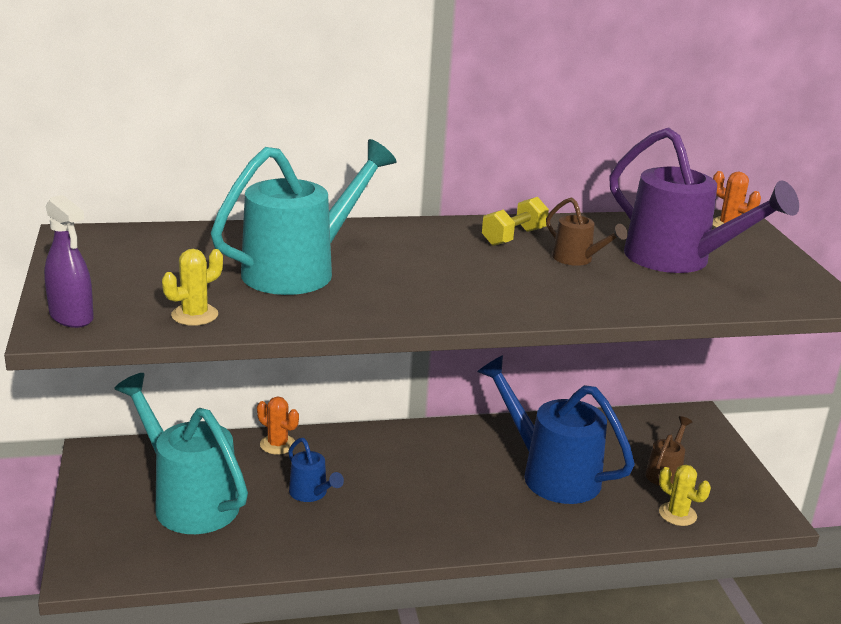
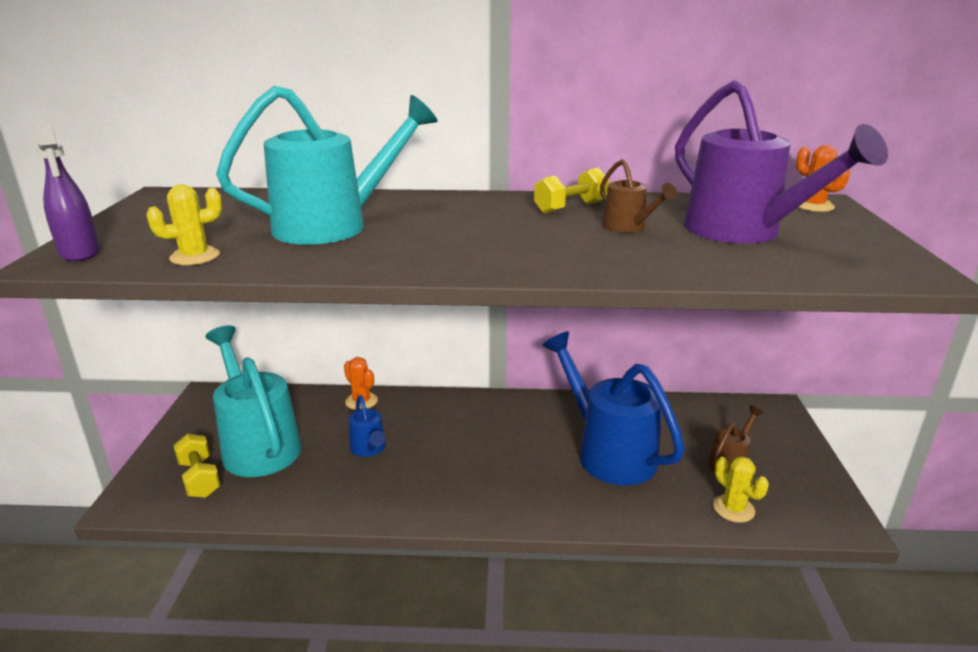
camera: 15 degrees right, 0 degrees up
(146, 541) = (199, 478): none -> yellow dumbbell

